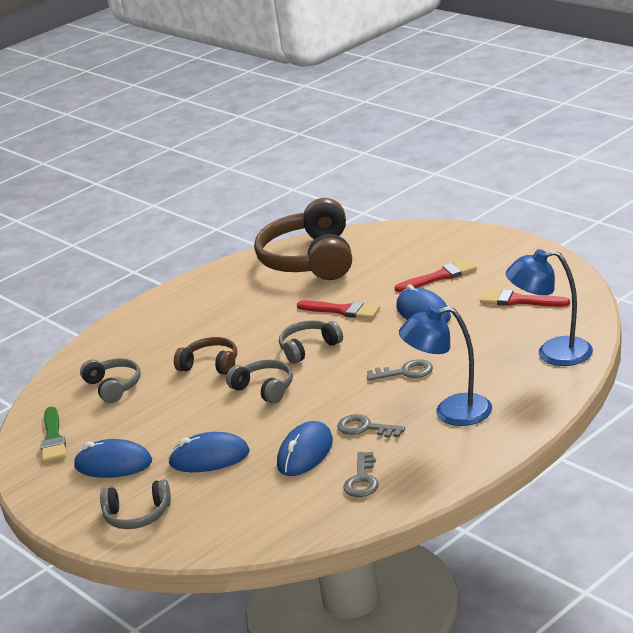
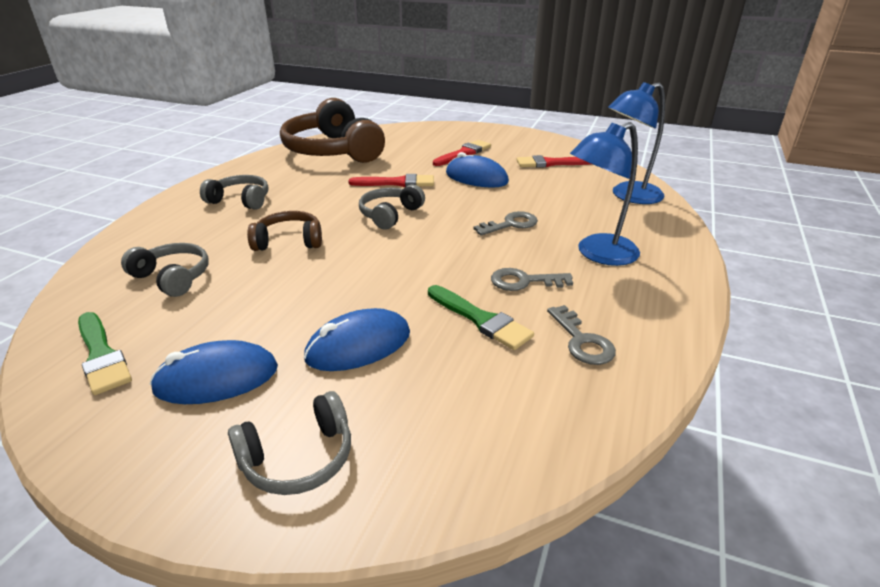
camera: 30 degrees left, 5 degrees up
(264, 389) = (371, 257): grey headphones -> grey headphones (240, 200)
(305, 453) = (481, 319): blue mouse -> green brush

